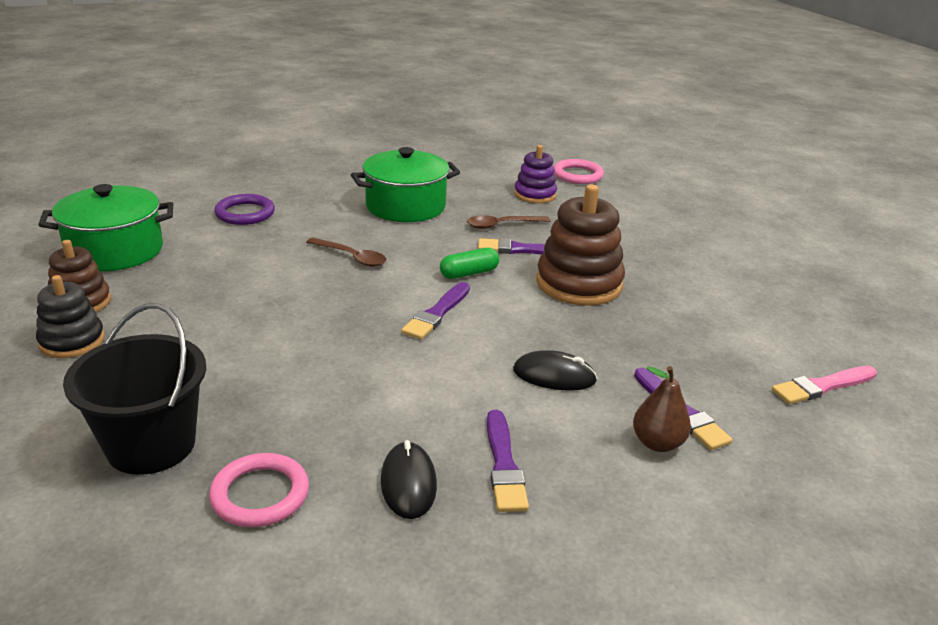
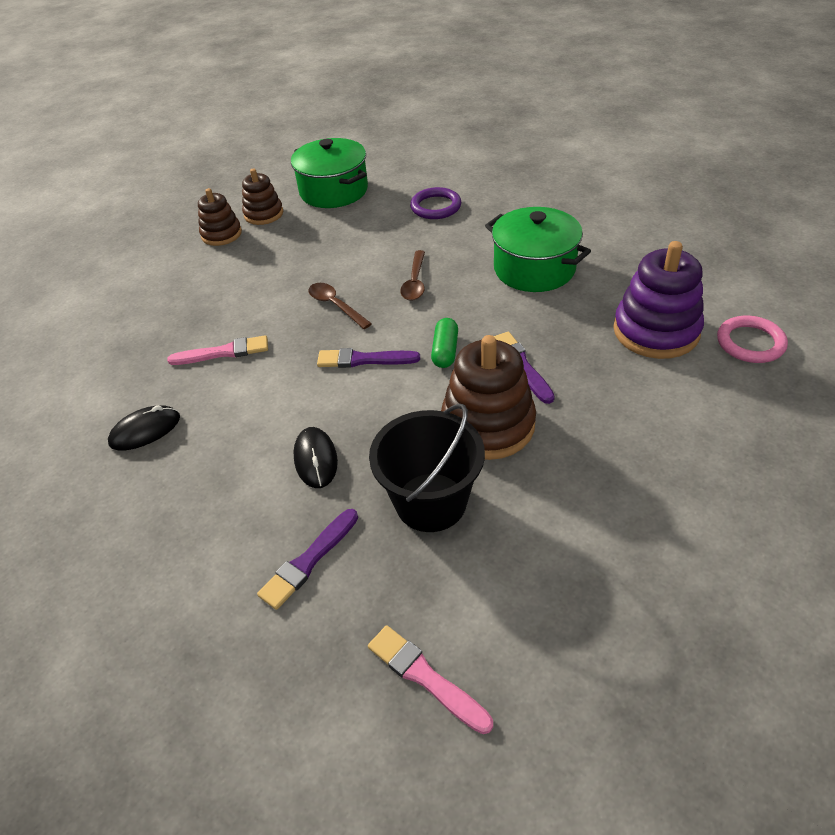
camera: 70 degrees right, 15 degrees up
(72, 341) = (221, 234): black stacking toy -> brown stacking toy
(151, 445) = (139, 313): black bucket -> black bucket (431, 502)
(260, 494) = (111, 373): pink ring -> none
(325, 393) = (223, 352): none -> pink brush
(469, 273) = (445, 351): green capsule -> green capsule turned 60 degrees clockwise
(502, 225) = (559, 335): brown spoon -> brown spoon (335, 305)
(504, 465) = (184, 470): purple brush -> none
(535, 195) = (656, 331): purple stacking toy -> purple stacking toy, size x1.67
(657, 443) = (253, 555): brown pear -> none

